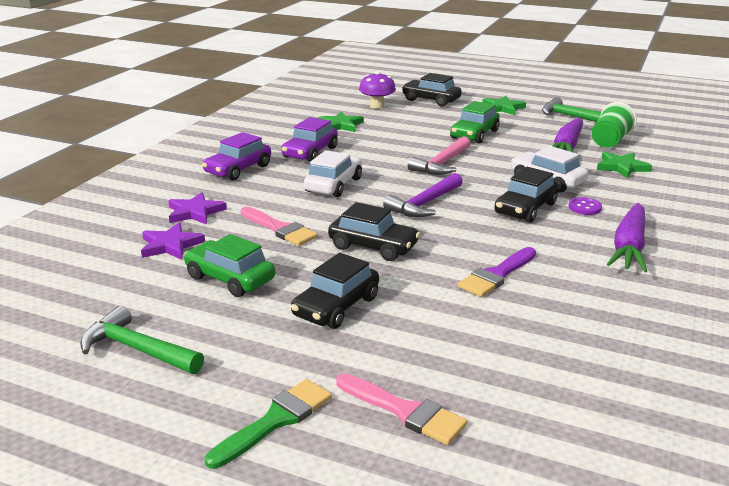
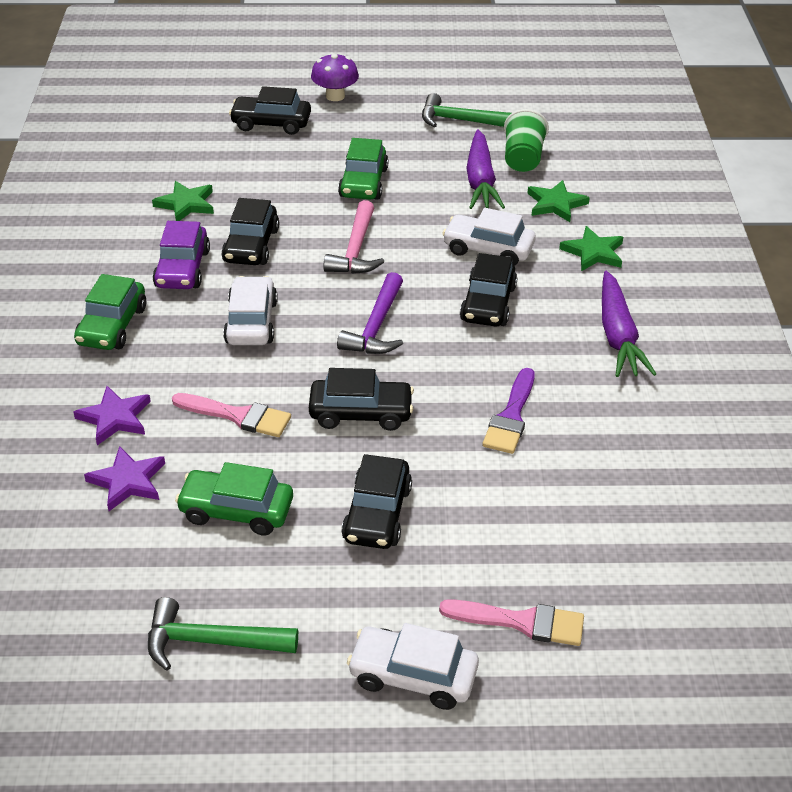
camera: 25 degrees left, 15 degrees up
(238, 169) = (112, 326): purple car -> green car
(275, 420) = (413, 676): green brush -> white car
(367, 150) = (251, 246): none -> black car
(377, 106) = (208, 152): purple mushroom -> purple mushroom (335, 96)
(502, 108) = (369, 120): green star -> green star (593, 252)
(585, 207) = (548, 285): purple button -> none

